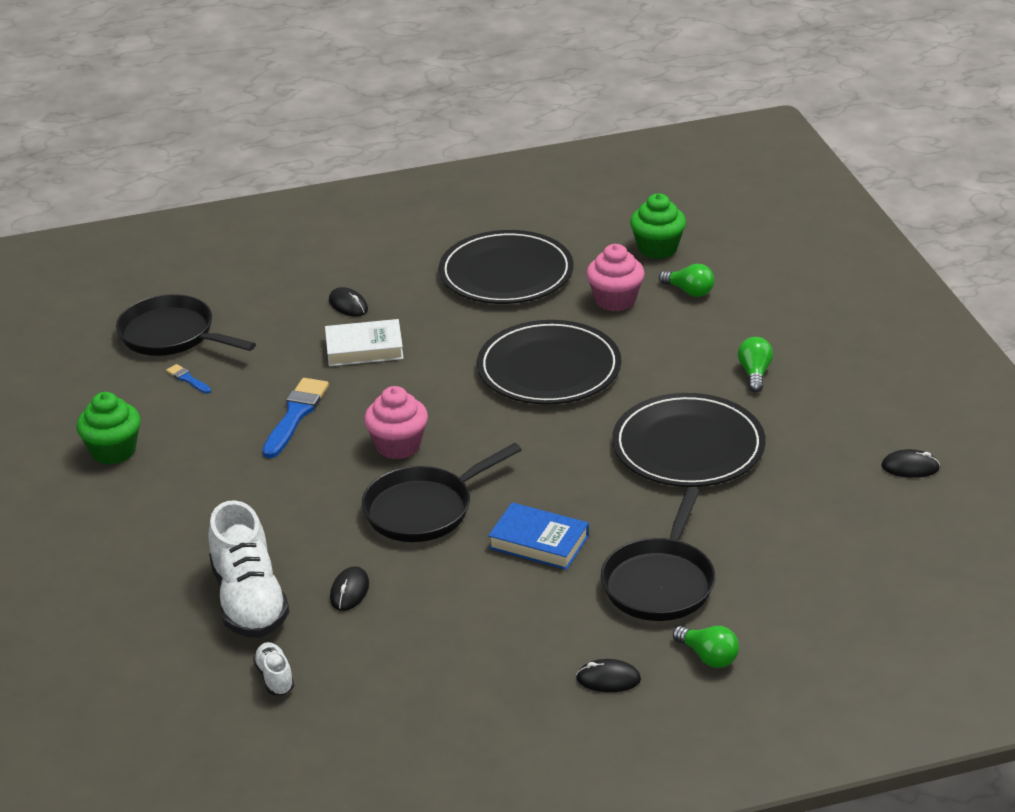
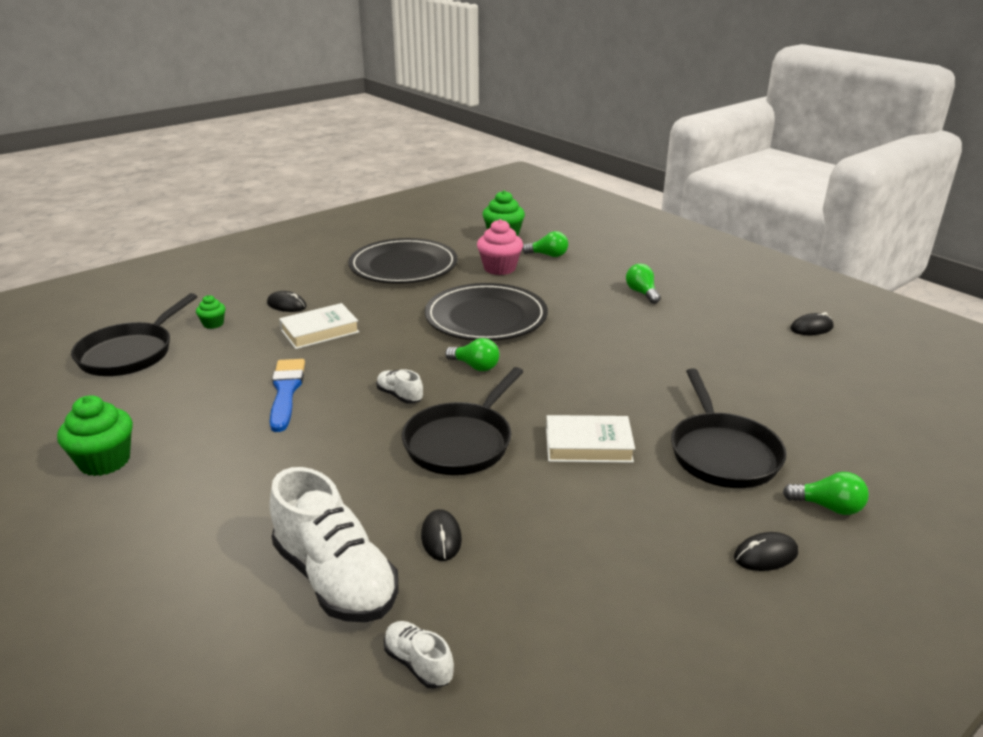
camera: 25 degrees left, 5 degrees down
(172, 335) = (130, 353): black pan -> black pan turned 75 degrees counterclockwise
(187, 379) = (161, 383): blue brush -> none
(263, 315) = (213, 324): none -> green cupcake
(398, 446) = (399, 396): pink cupcake -> white shoe
(493, 429) = (475, 366): none -> green light bulb
(539, 542) = (588, 445): blue book -> white book
(688, 446) = (641, 347): black plate -> none

